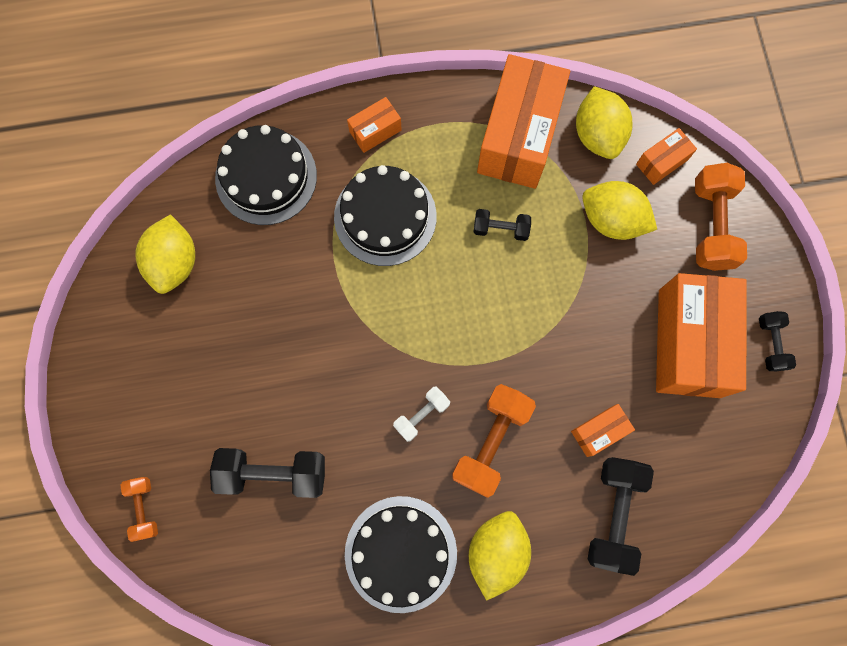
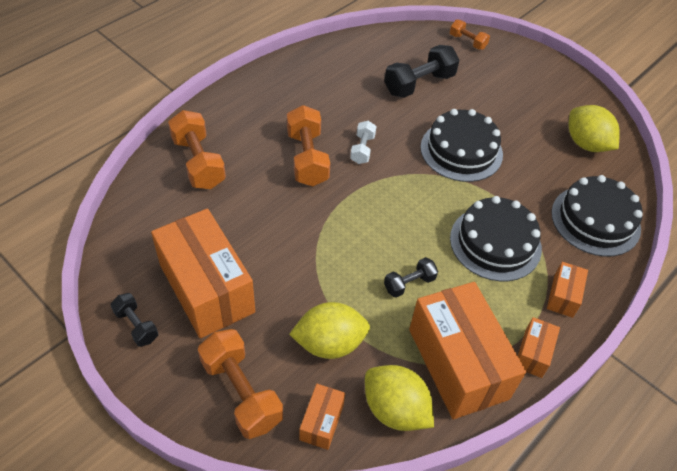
camera: 140 degrees right, 25 degrees down
(401, 553) = (316, 86): black cake -> black cake (461, 150)
(496, 551) = (261, 112): yellow lemon -> none
(599, 431) = (239, 199): orange box -> orange box (533, 353)
(614, 514) = (198, 162): black dumbbell -> orange dumbbell

